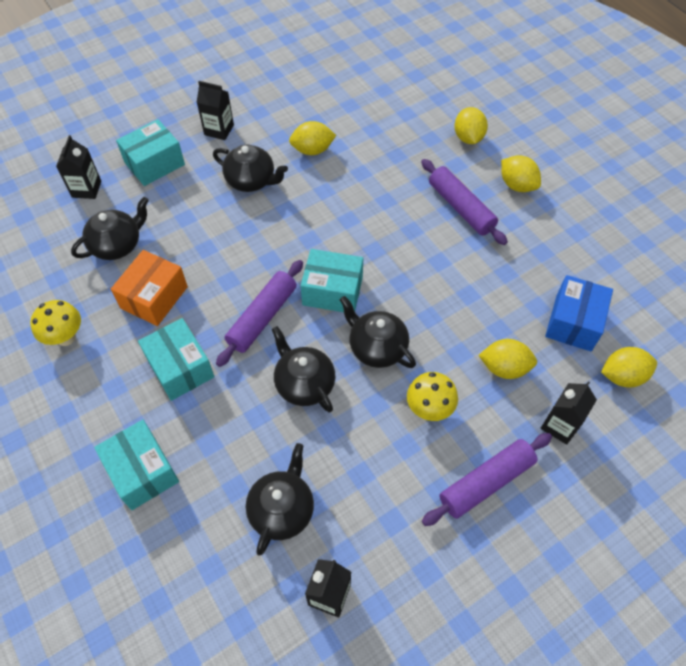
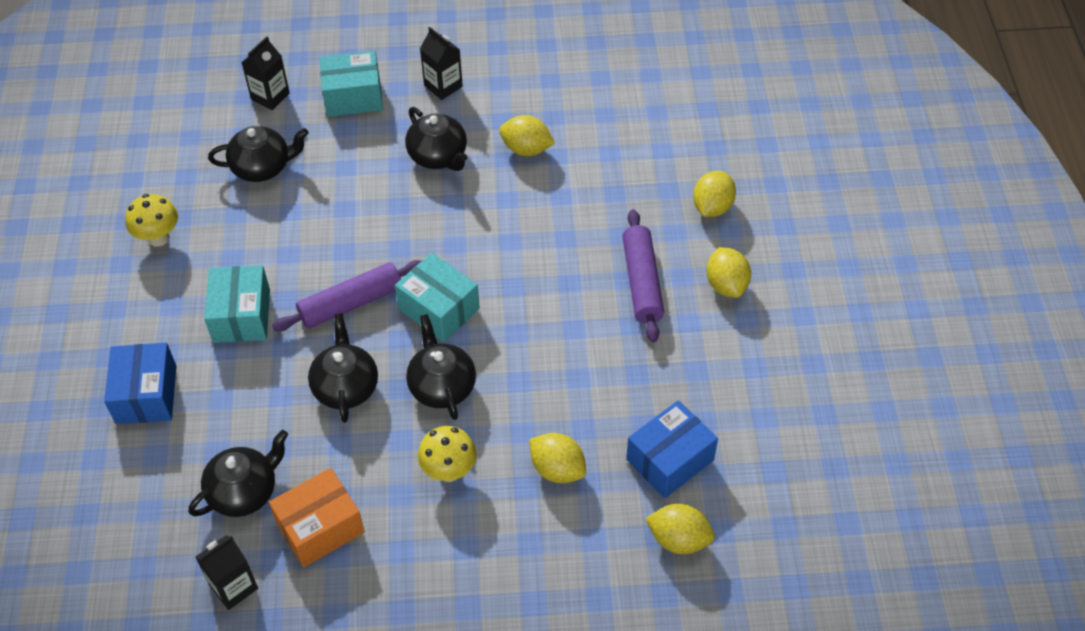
camera: 30 degrees right, 5 degrees down
(142, 471) = (146, 394): turquoise box -> blue box
(154, 297) = (262, 236): orange box -> orange box (320, 527)
(486, 482) = (452, 567): purple rolling pin -> none
(560, 425) = (570, 553): black carton -> none

